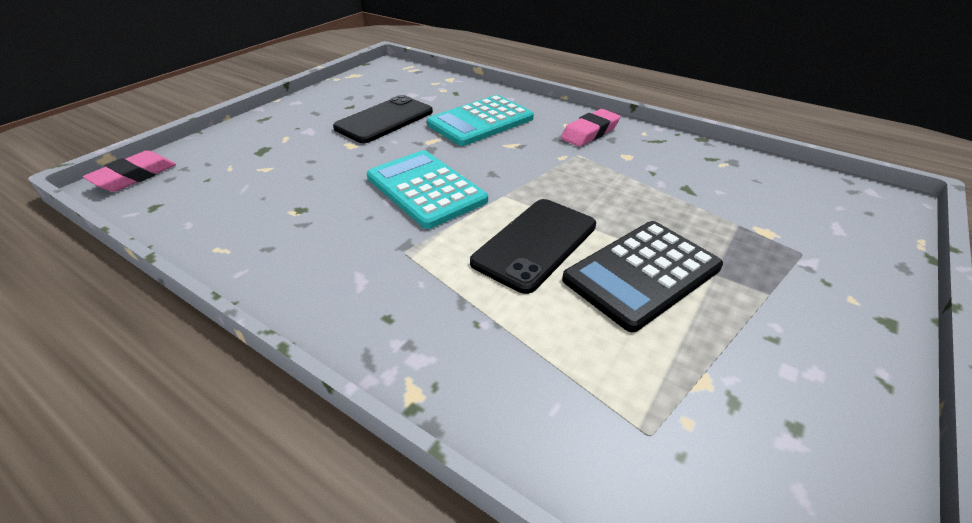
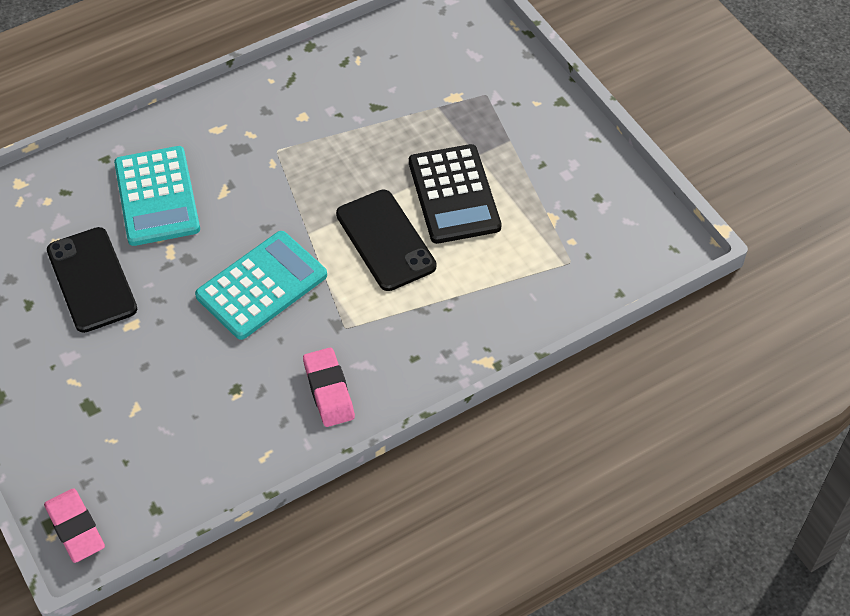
camera: 65 degrees left, 15 degrees up
(426, 189) = (262, 286): turquoise calculator -> turquoise calculator turned 150 degrees clockwise
(590, 132) = (243, 120): pink eraser -> pink eraser (329, 390)

